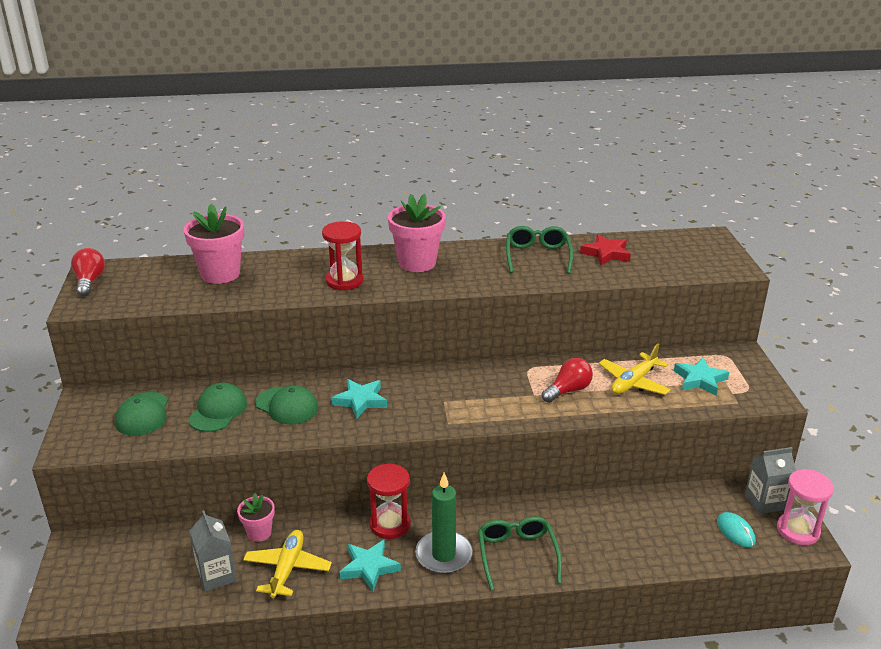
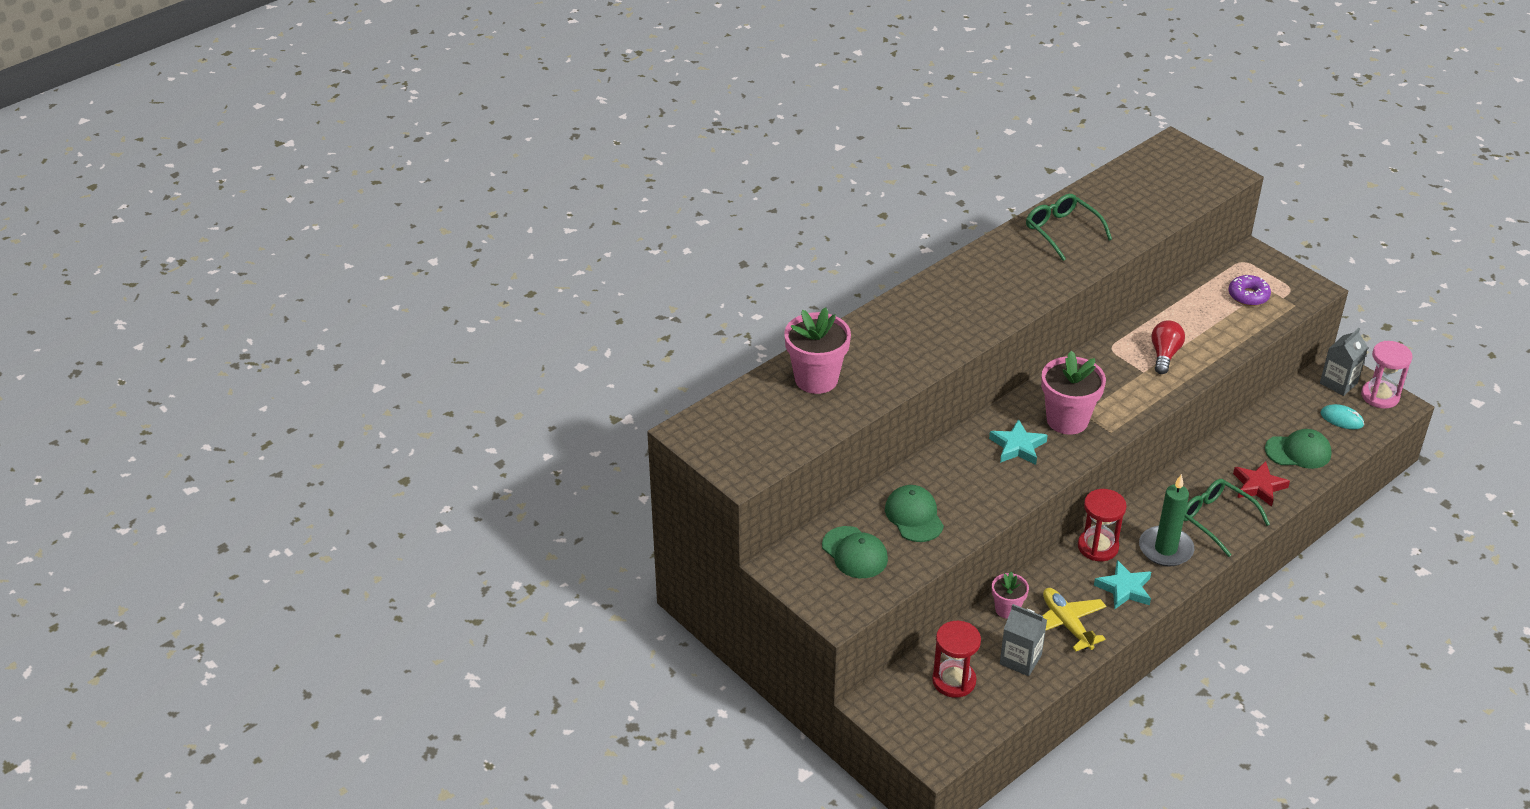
camera: 35 degrees left, 10 degrees up
(89, 282) = (707, 445): red light bulb -> none
(287, 406) = (964, 482): green cap -> green cap (1298, 451)
(344, 281) = (937, 335): red hourglass -> red hourglass (954, 681)
(417, 263) = (971, 285): pink flower pot -> pink flower pot (1067, 420)
(606, 254) = (1113, 203): red star -> red star (1258, 486)
(633, 382) = (1203, 322): yellow plane -> none
(700, 380) = (1248, 296): turquoise star -> purple donut

